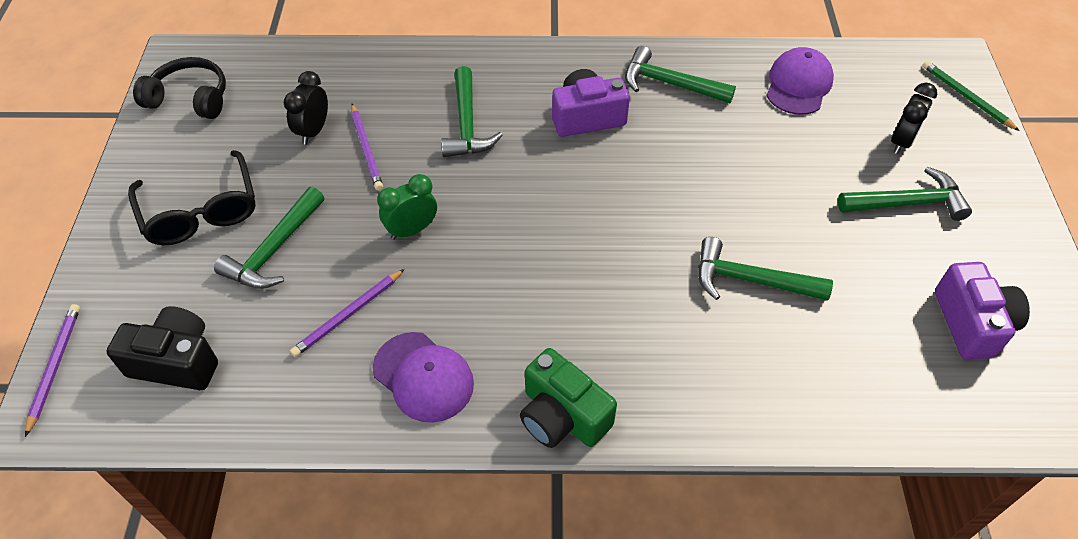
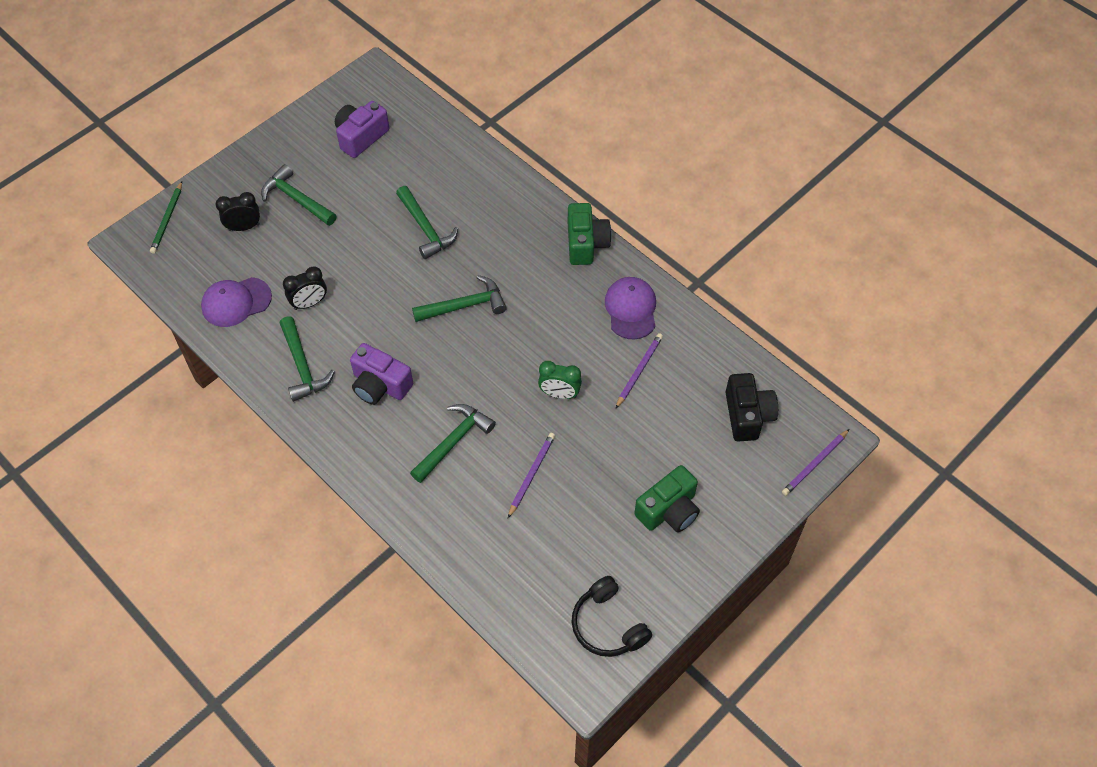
camera: 135 degrees left, 5 degrees up
(176, 361) = (747, 415): black camera -> black camera turned 150 degrees counterclockwise
(201, 211) = (669, 510): black glasses -> green camera
(274, 250) = (646, 444): green hammer -> green hammer (465, 305)
(313, 131) = (550, 519): black clock -> black clock (309, 303)
(348, 315) = (639, 371): purple pencil -> purple pencil turned 60 degrees counterclockwise

